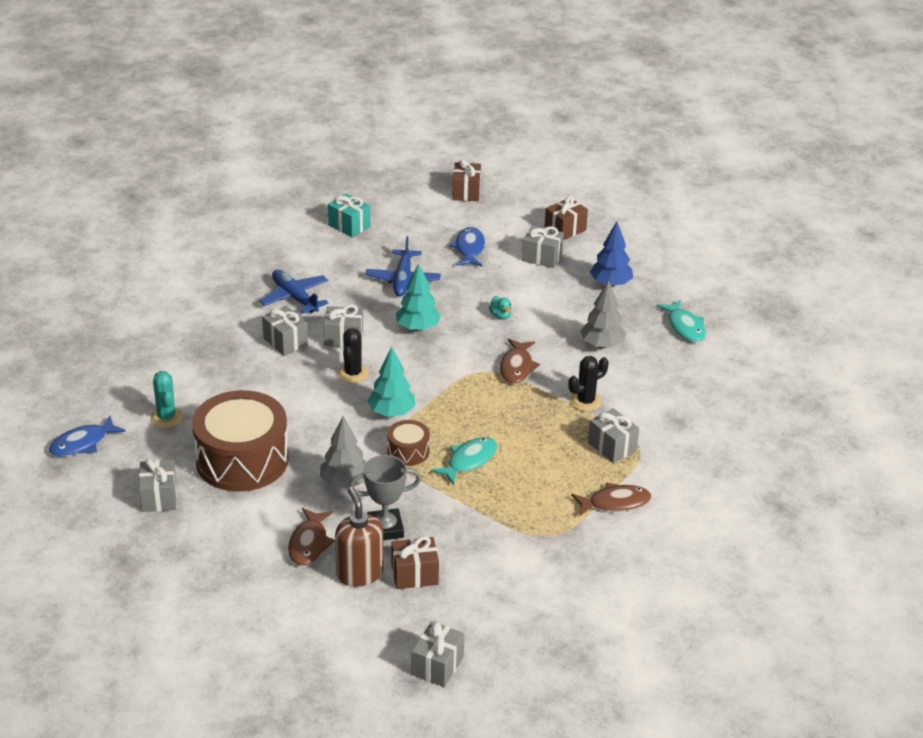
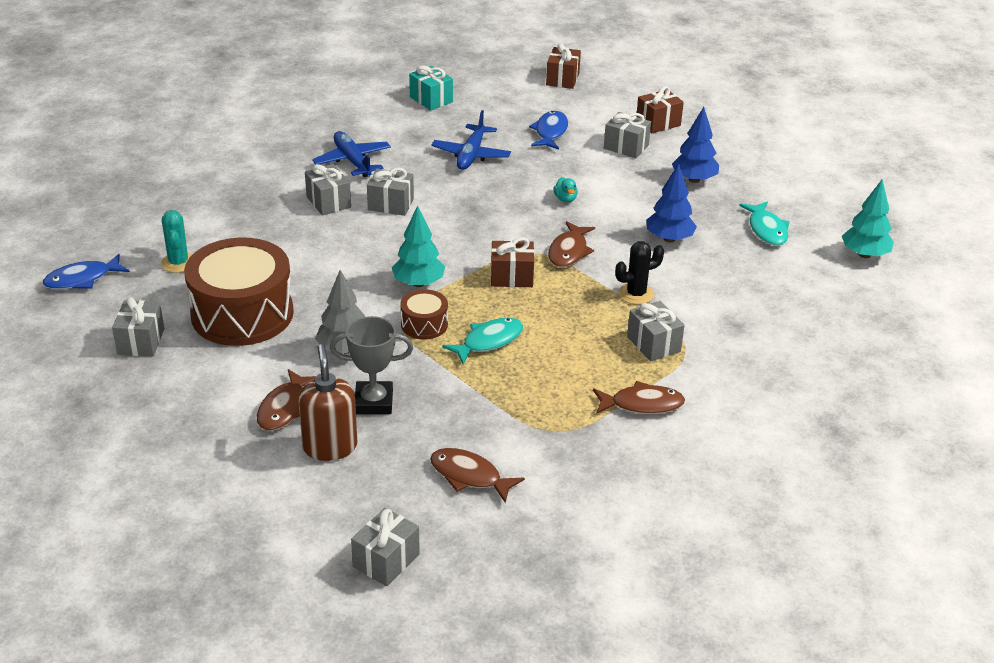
camera: 10 degrees right, 0 degrees up
(353, 373) = (389, 240): black cactus -> none
(414, 574) = (391, 455): brown gift -> brown gift (511, 277)
(417, 328) = (472, 202): turquoise tree -> turquoise tree (864, 254)
(486, 584) = (469, 476): none -> brown fish
(602, 345) = (669, 239): grey tree -> blue tree

